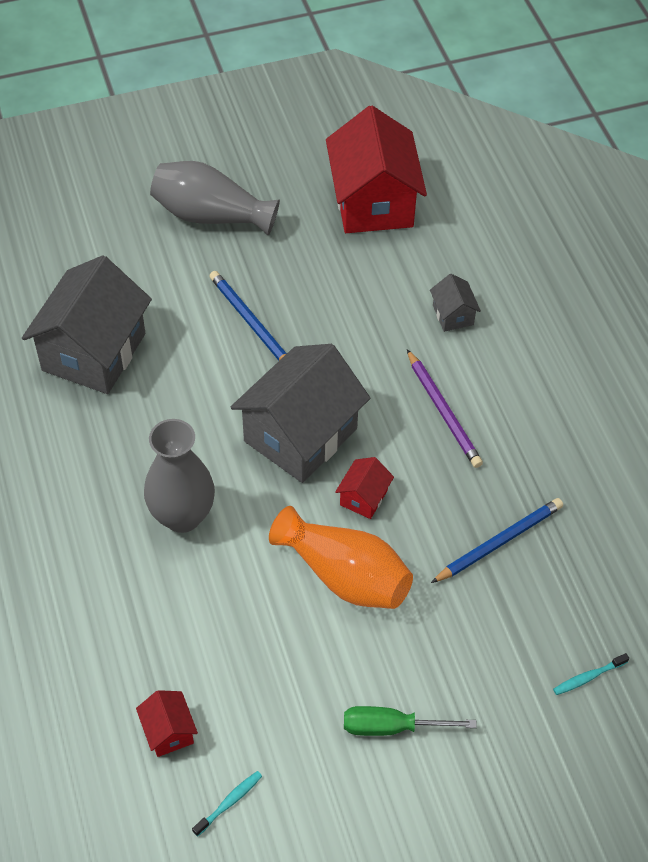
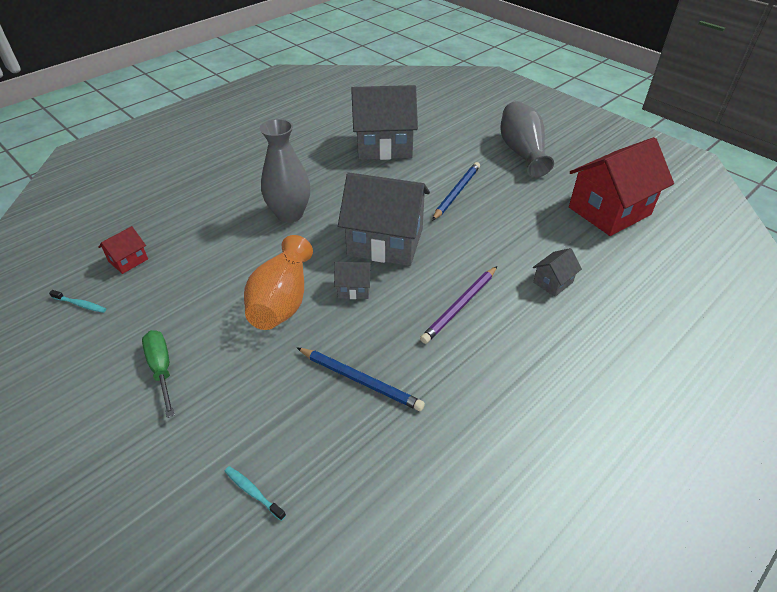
camera: 65 degrees right, 10 degrees down
(363, 497) = (354, 289): red house -> grey house

